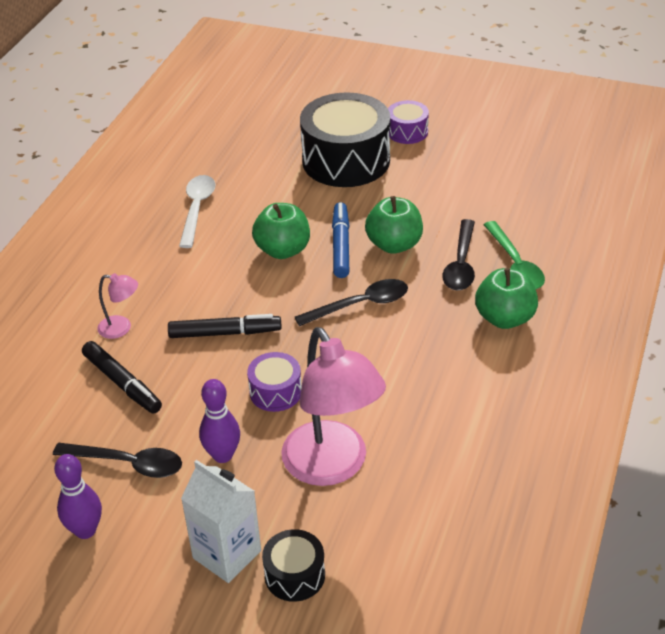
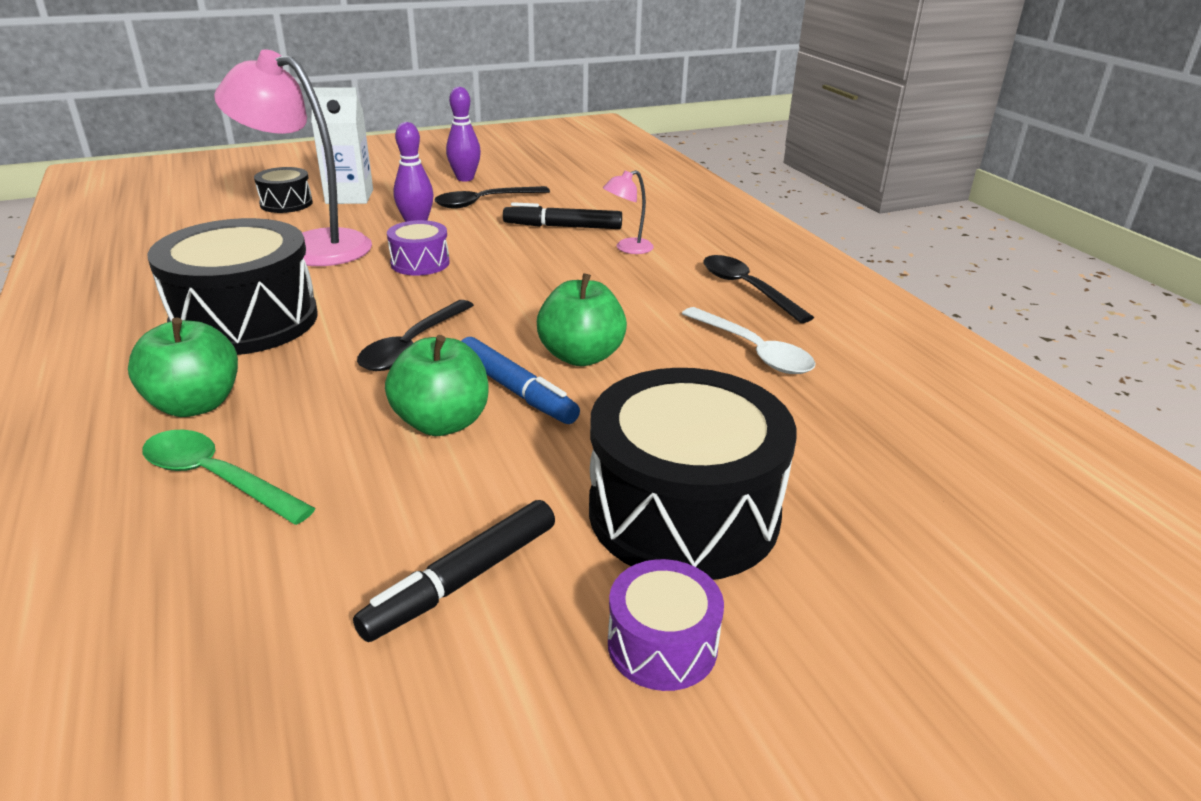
camera: 135 degrees right, 10 degrees down
(225, 333) = (528, 277): black marker -> black marker (462, 580)
(440, 384) = (245, 320): none -> black drum
(461, 264) = (312, 440): black spoon -> black spoon (746, 288)

